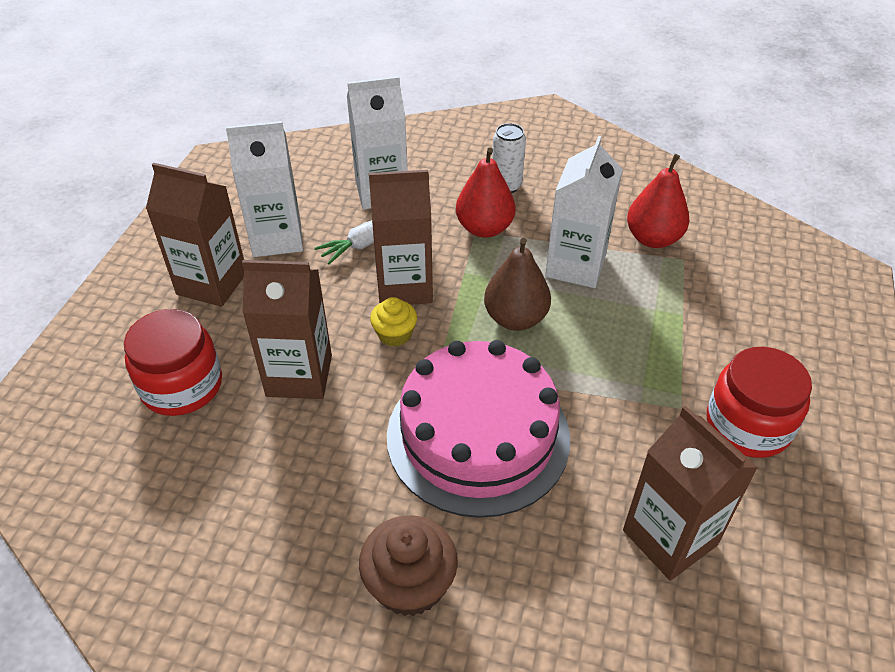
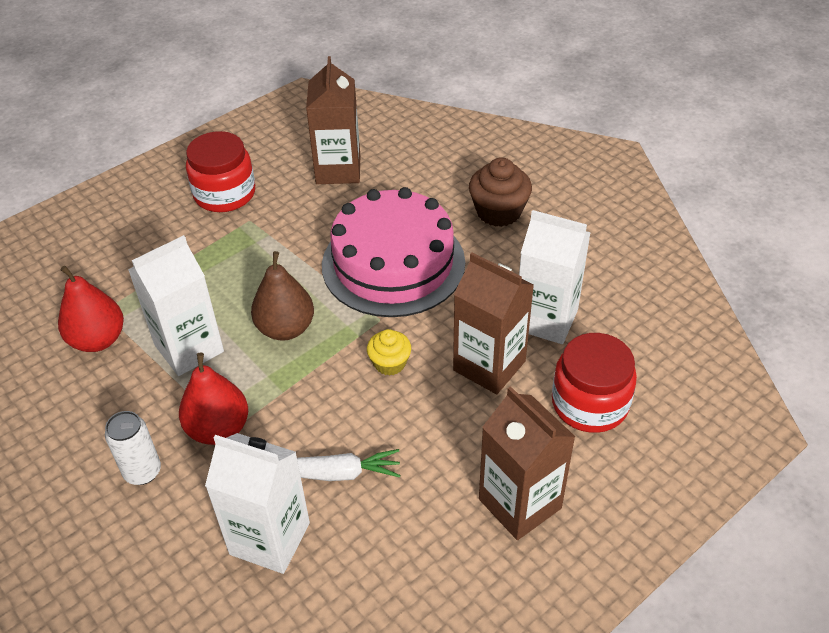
camera: 145 degrees left, 0 degrees up
(277, 238) = (424, 531): white carton -> white carton (546, 319)
(404, 286) = (345, 404): brown carton -> none

